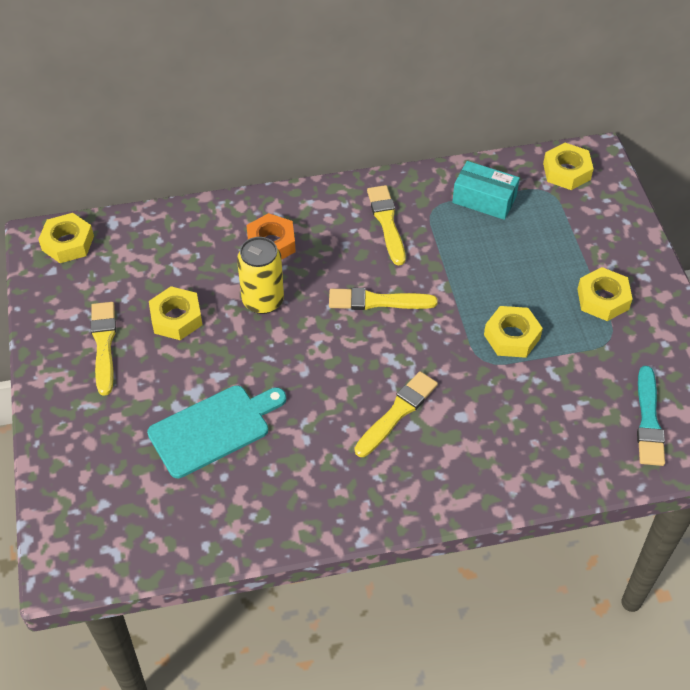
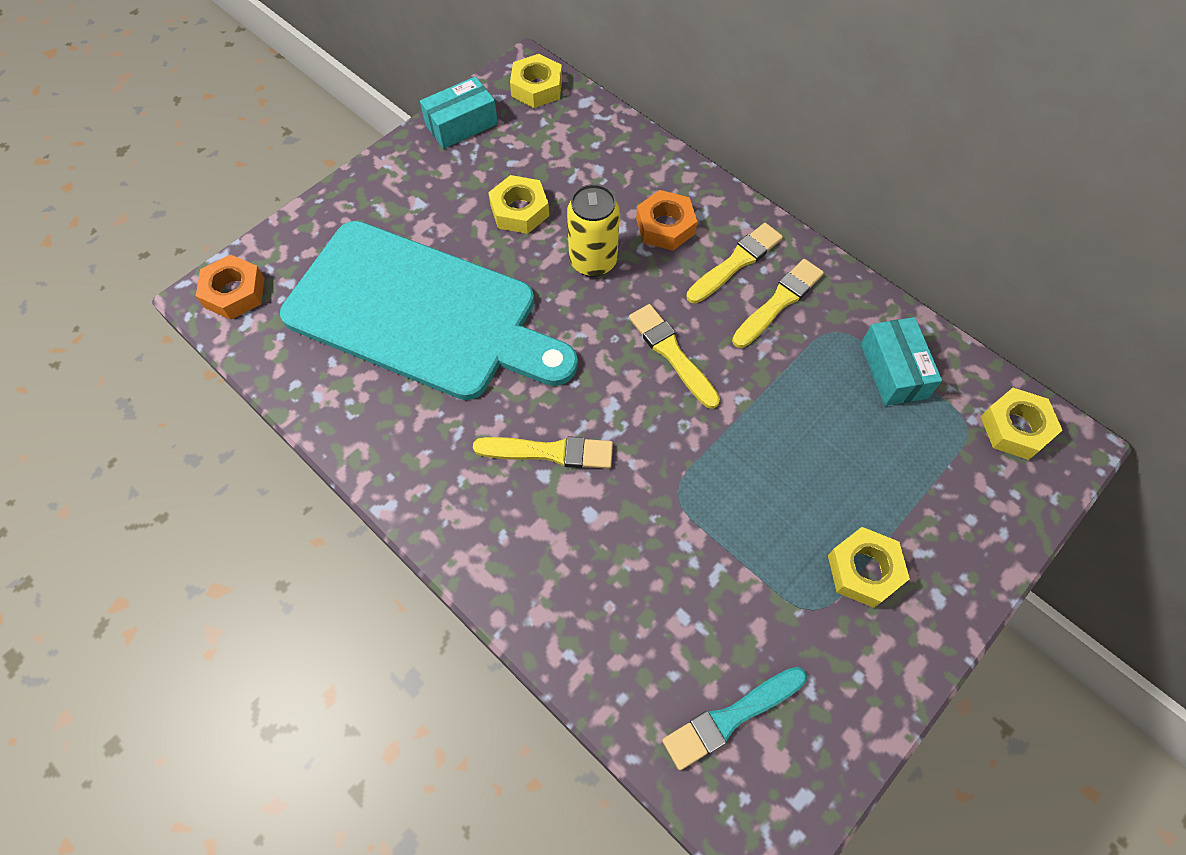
camera: 55 degrees right, 10 degrees up
(55, 309) = (461, 124): none -> turquoise box
(76, 548) = (234, 292): none -> orange nut
(104, 344) = (450, 179): yellow brush -> yellow brush (736, 262)
(213, 429) = (421, 313): turquoise cutting board -> turquoise cutting board, size x1.92
(511, 336) = (731, 504): yellow nut -> none

